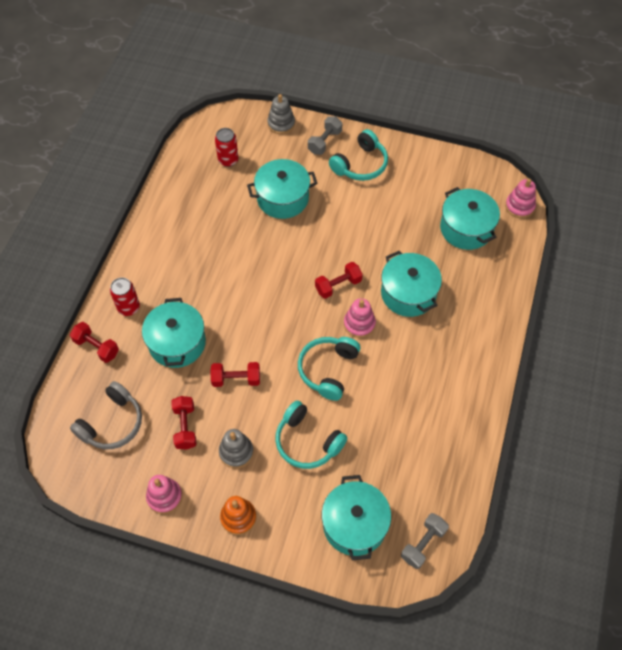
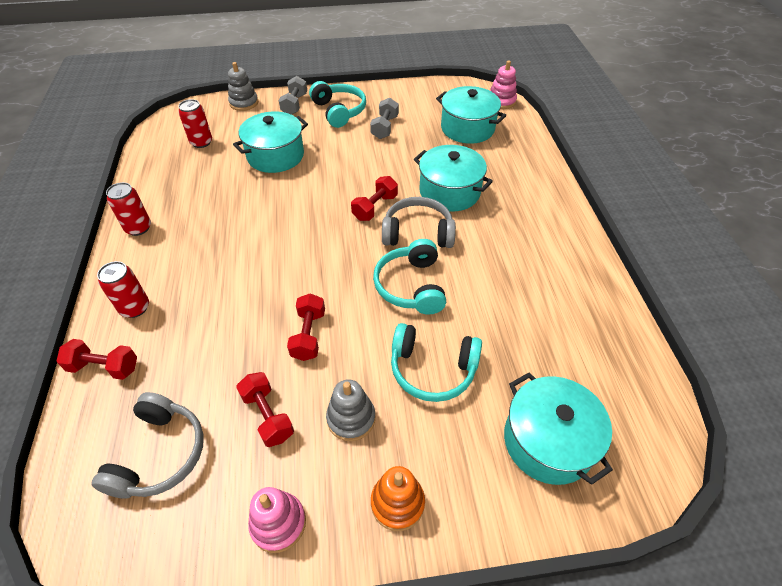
camera: 25 degrees left, 10 degrees down
(152, 235) = (138, 228): none -> red can
(177, 343) = (215, 323): turquoise pot -> none
(236, 379) = (309, 335): red dumbbell -> red dumbbell turned 60 degrees counterclockwise
(359, 324) = (418, 233): pink stacking toy -> grey headphones
(360, 164) = (339, 111): turquoise headphones -> turquoise headphones turned 45 degrees counterclockwise
(423, 544) = (640, 427): grey dumbbell -> grey dumbbell (385, 127)

